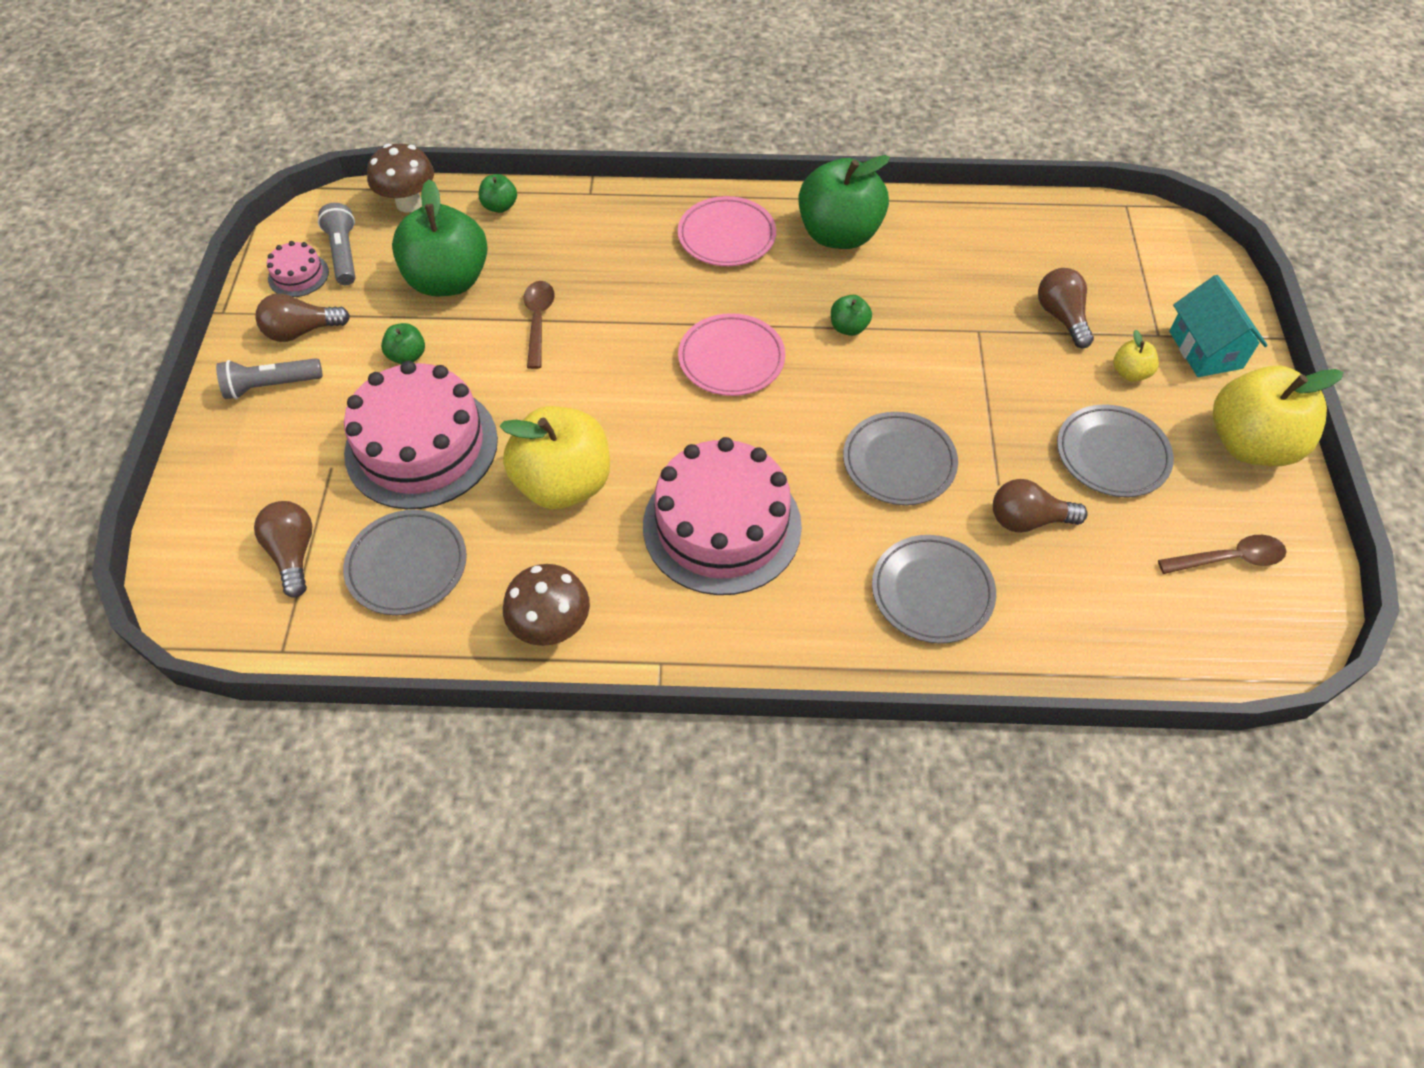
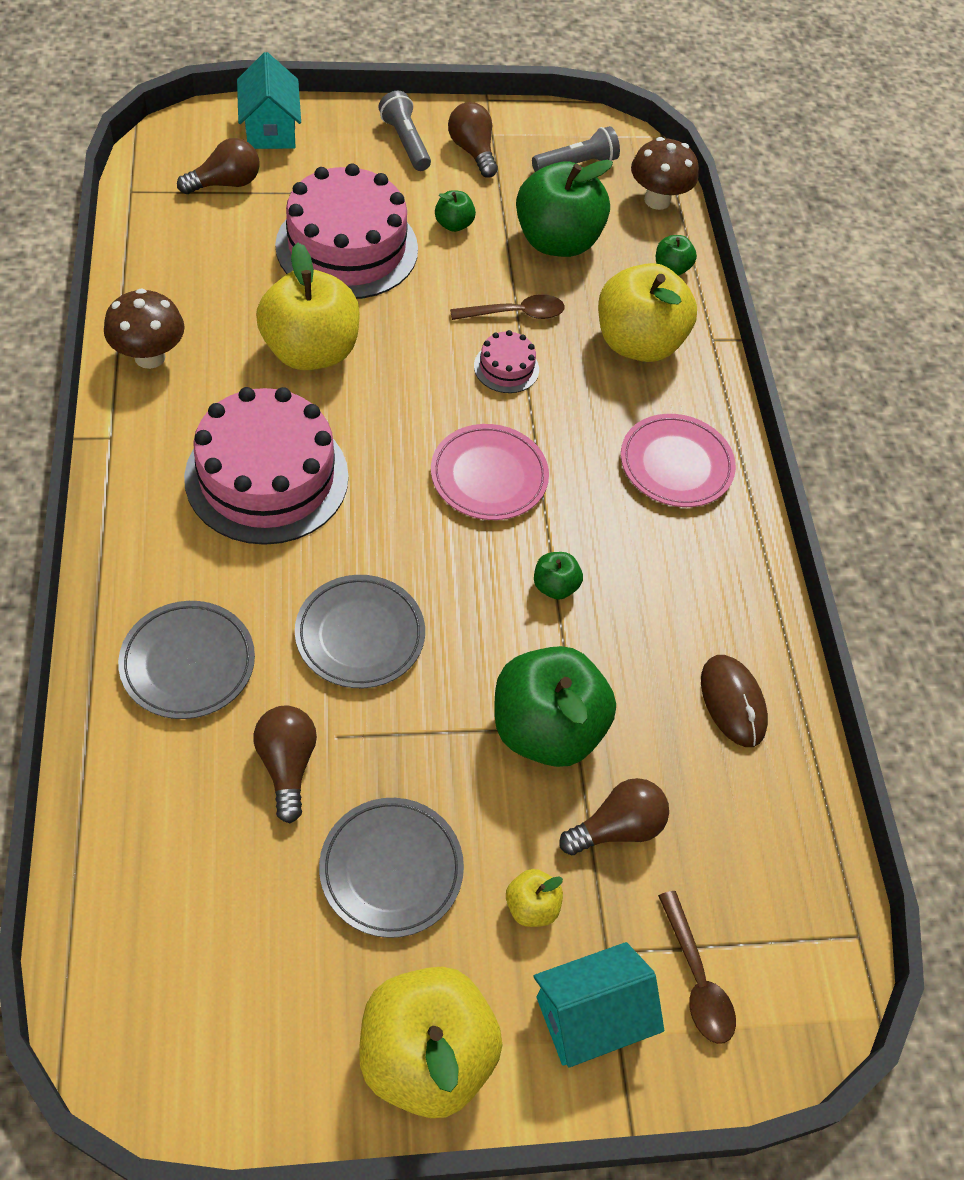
camera: 75 degrees right, 0 degrees up
(211, 508) = (270, 129): none -> turquoise house
(298, 275) = (542, 139): pink cake -> pink cake (506, 367)
(407, 565) = (215, 254): grey plate -> none
(587, 241) = (637, 343): none -> yellow apple
(839, 234) = (706, 576): green apple -> green apple (546, 728)
(952, 238) = (732, 702): none -> brown mouse
(1228, 559) = (237, 995): brown spoon -> brown spoon (696, 978)

